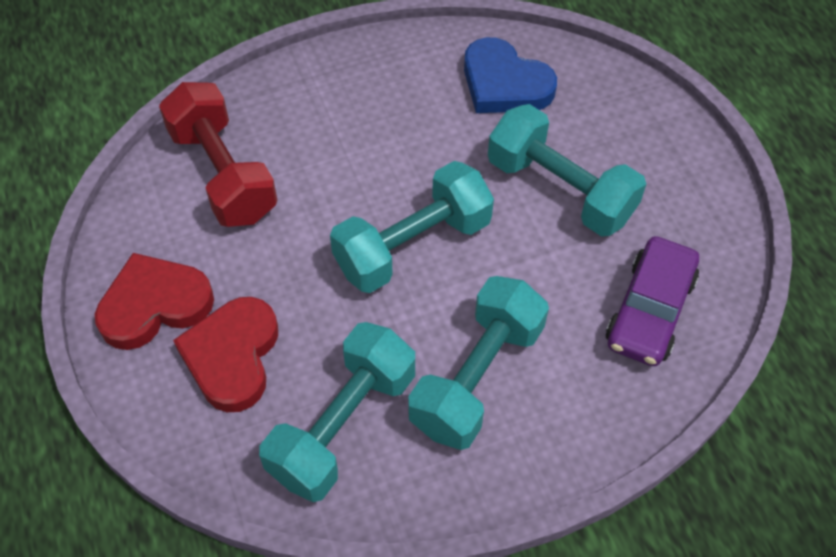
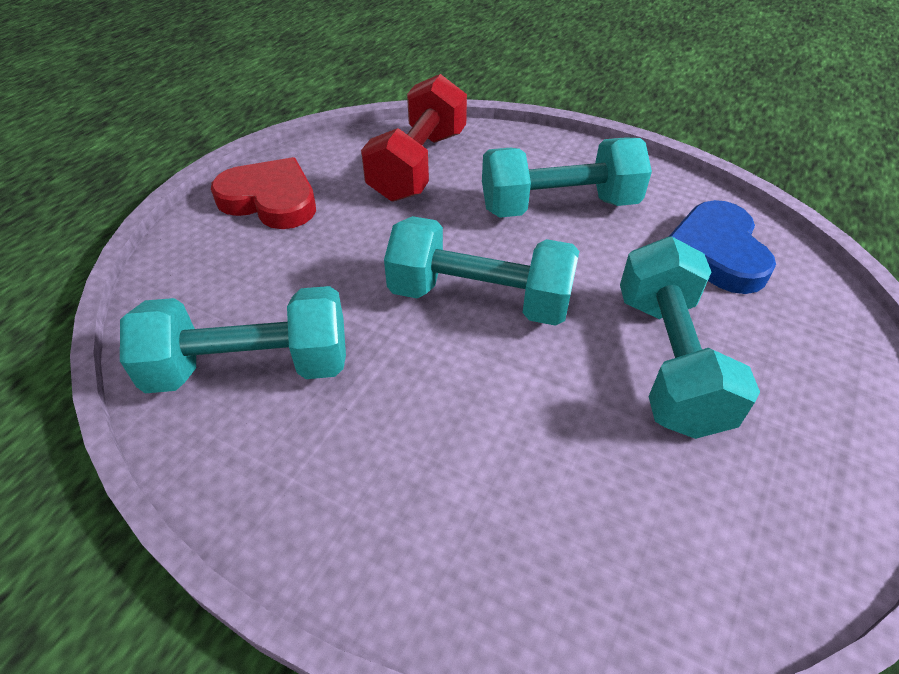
camera: 50 degrees right, 10 degrees down
(232, 356) = (261, 262): red heart -> none
(476, 377) = (389, 433): turquoise dumbbell -> turquoise dumbbell (559, 206)
(650, 310) = (631, 540): purple car -> none

